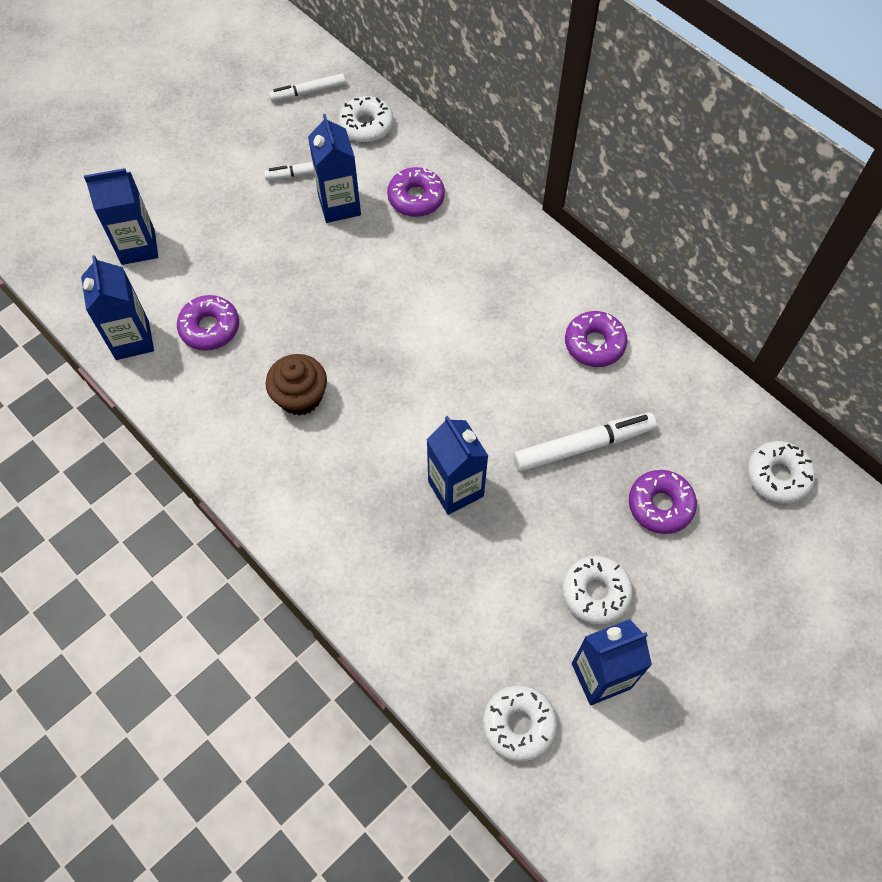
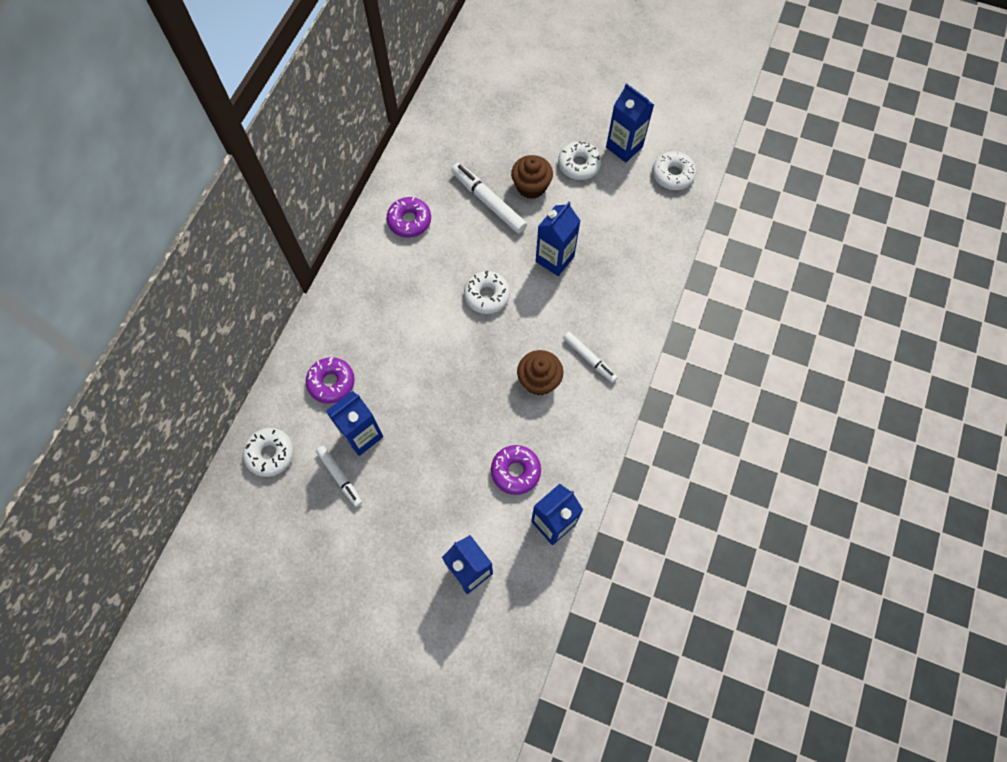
camera: 115 degrees left, 5 degrees up
(308, 92) = (249, 521): white marker -> white marker (589, 359)
(585, 510) = (531, 186): none -> brown cupcake
(660, 505) = (507, 151): purple donut -> none
(777, 476) = (457, 101): white donut -> white donut (487, 295)

